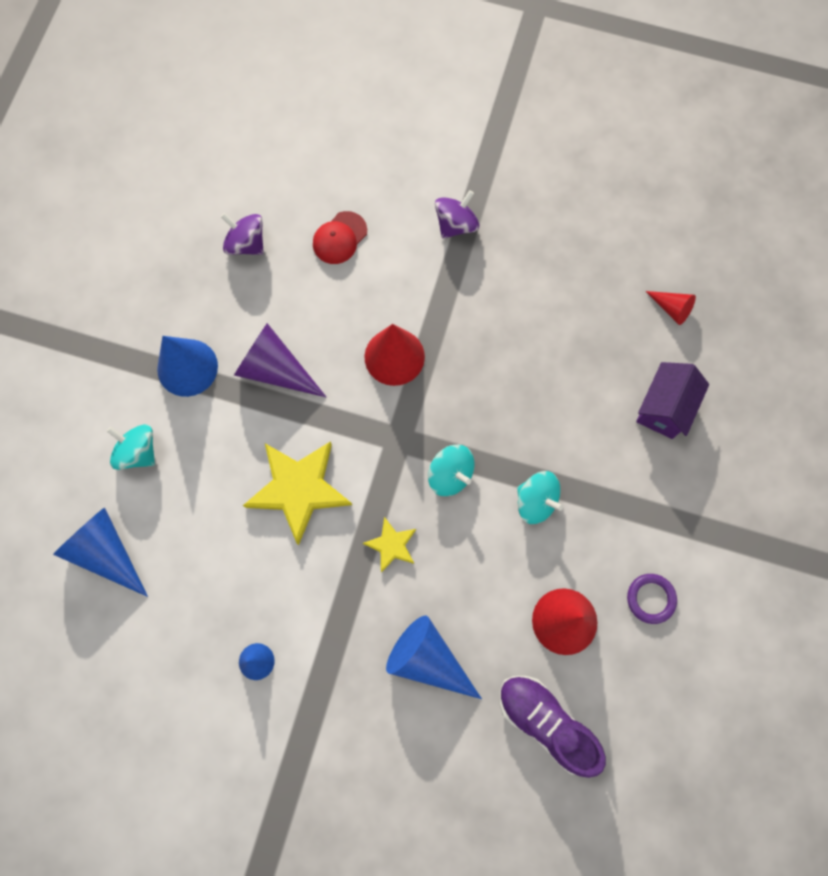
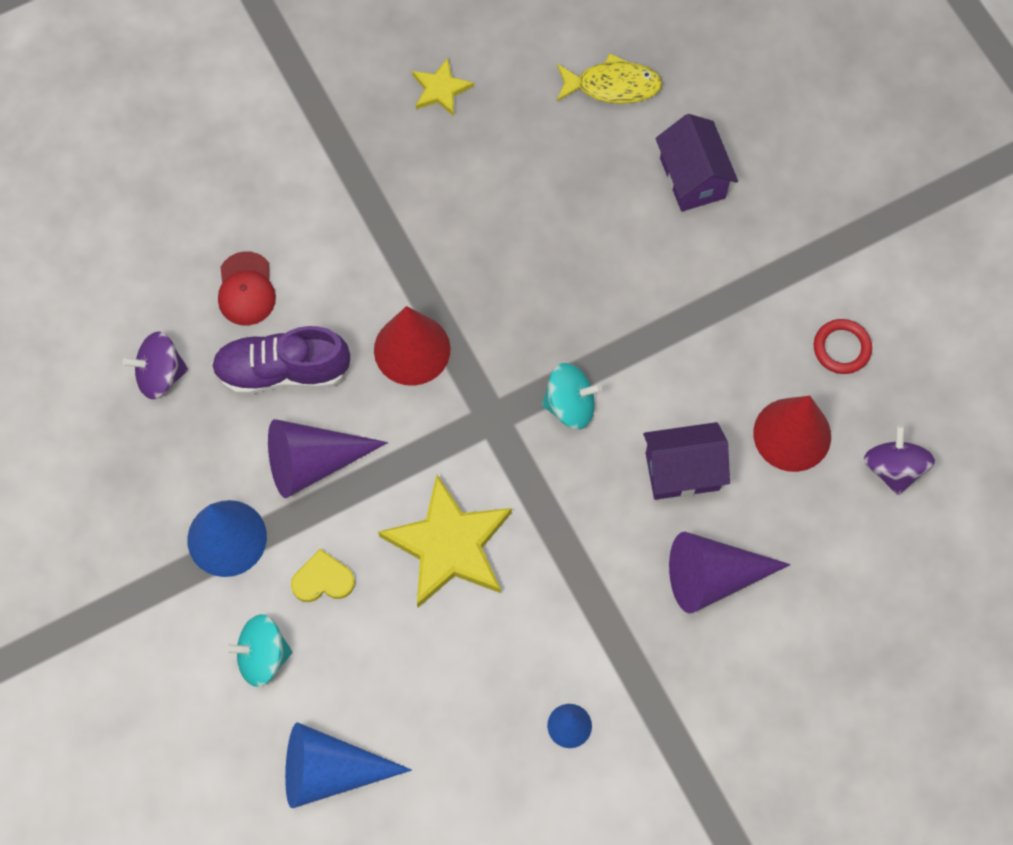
camera: 45 degrees left, 5 degrees down
(212, 440) = (323, 579): none -> yellow heart
(391, 545) = (582, 513): yellow star -> yellow star (441, 89)
(427, 659) = (713, 577): blue cone -> purple cone
(456, 225) = (343, 180): purple spinning top -> purple spinning top (893, 468)
(475, 578) = (682, 471): none -> purple house
(536, 501) = (666, 358): turquoise spinning top -> none
(546, 722) = (861, 531): purple shoe -> purple shoe (282, 371)
(650, 598) = (841, 348): purple ring -> red ring
(671, 309) = (612, 86): red cone -> yellow fish

